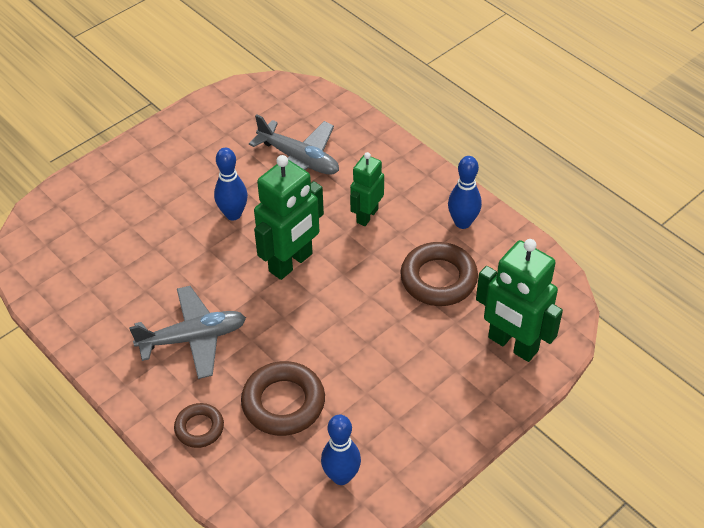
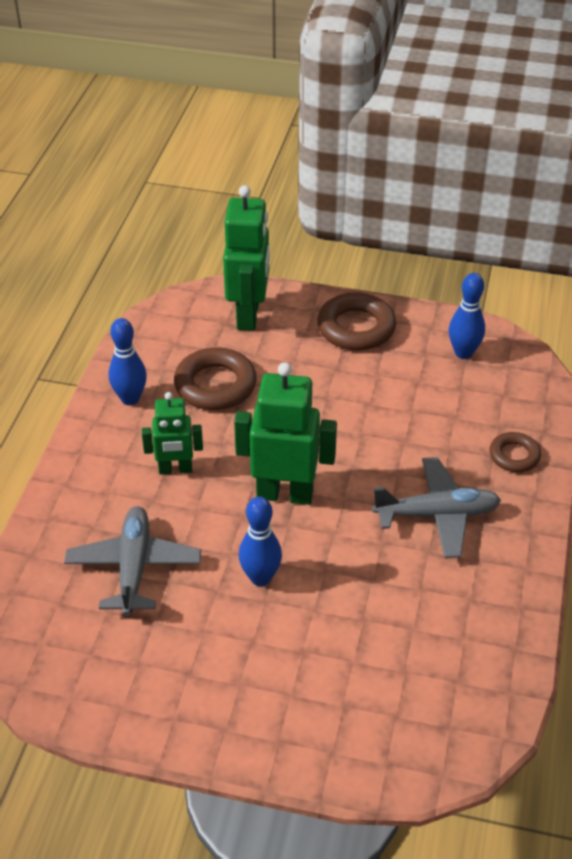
camera: 125 degrees left, 5 degrees down
(193, 338) = (436, 515): grey plane -> grey plane turned 135 degrees clockwise
(283, 403) = (437, 417): brown ring -> brown ring (356, 328)

